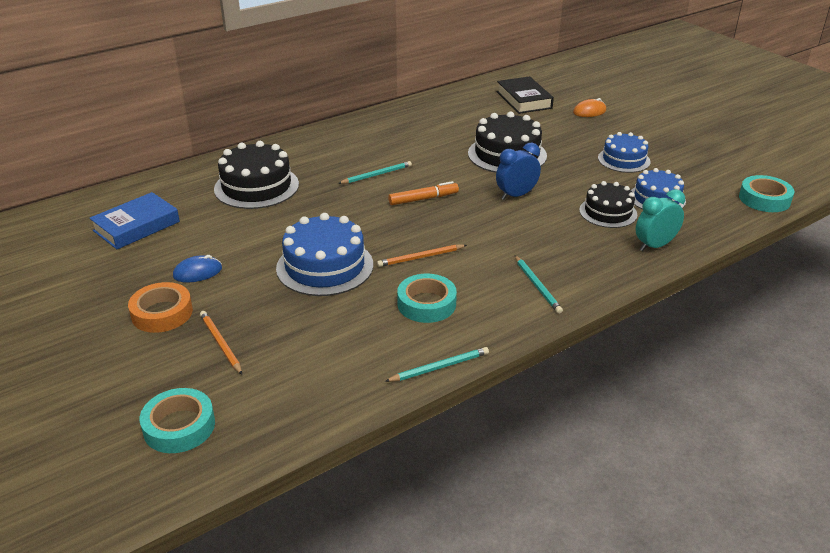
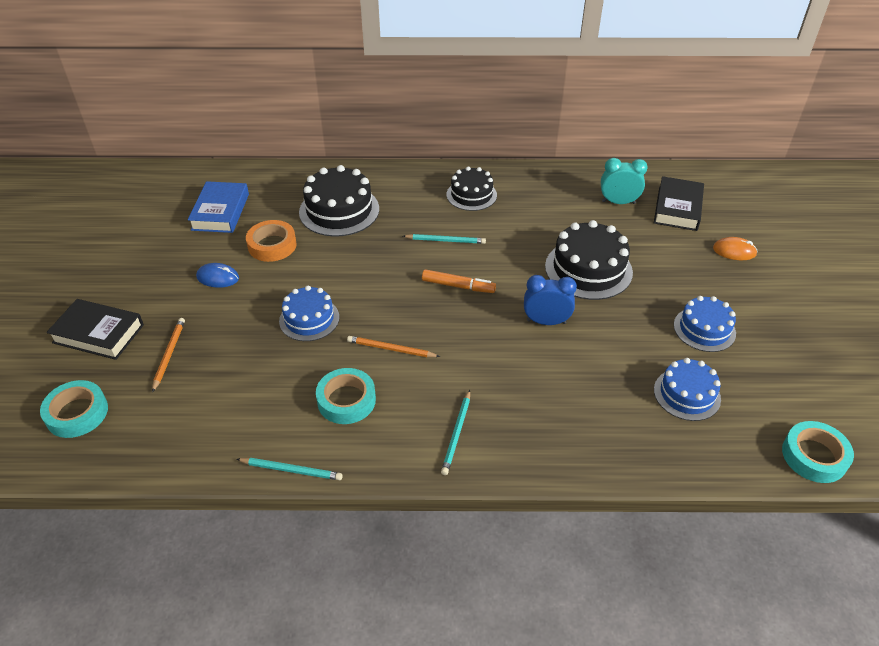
camera: 35 degrees right, 10 degrees up
(121, 361) = (98, 334): none -> black book
(136, 226) = (220, 212): blue book -> blue book turned 75 degrees counterclockwise
(162, 313) = (160, 304): orange tape -> orange tape (272, 245)
(325, 266) = (309, 319): blue cake -> blue cake, size x0.65
(608, 212) = (615, 385): black cake -> black cake (471, 195)
(654, 246) = (619, 450): turquoise clock -> turquoise clock (618, 202)

